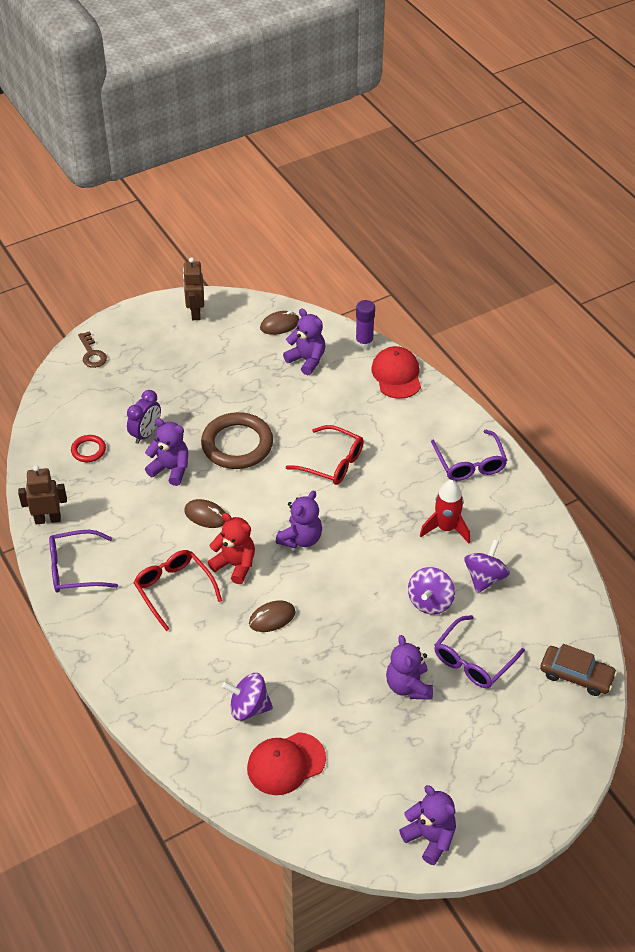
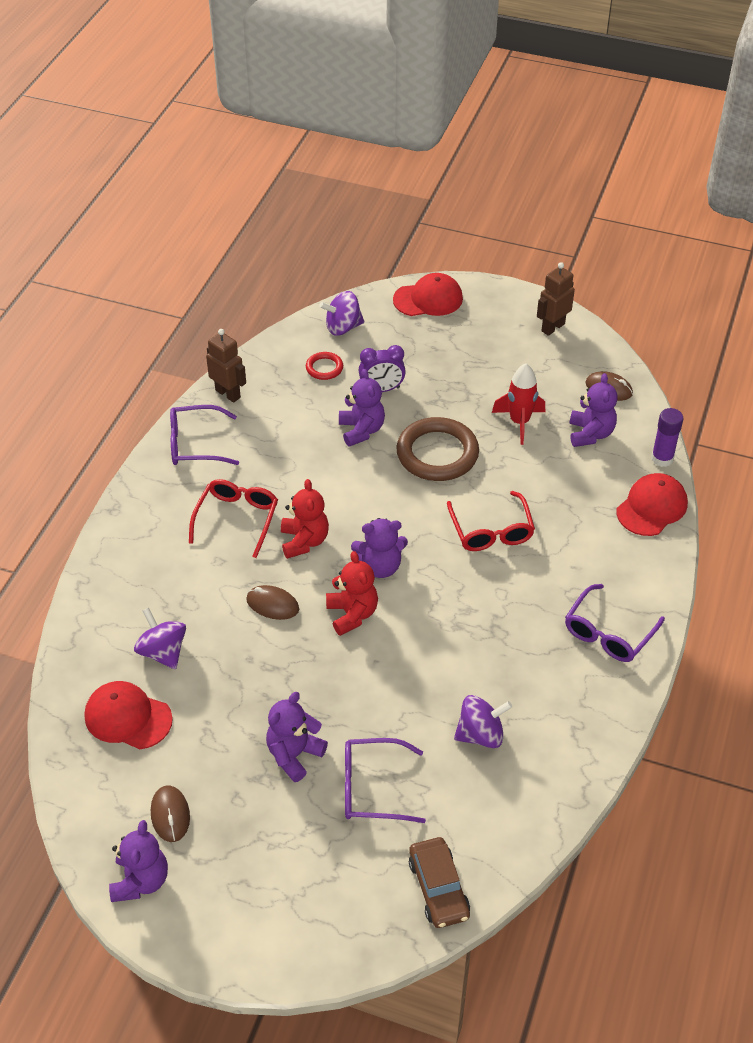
camera: 50 degrees right, 0 degrees up
(75, 569) = (195, 444): purple glasses -> purple glasses turned 45 degrees counterclockwise
(92, 354) = (428, 299): brown key -> red cap
(205, 515) = (336, 486): brown mouse -> brown mouse (170, 815)
(325, 580) = (352, 614): none -> red teddy bear
(430, 602) = (407, 709): purple spinning top -> purple spinning top (343, 327)
(446, 528) = (508, 665): red rocket -> red rocket (519, 422)

